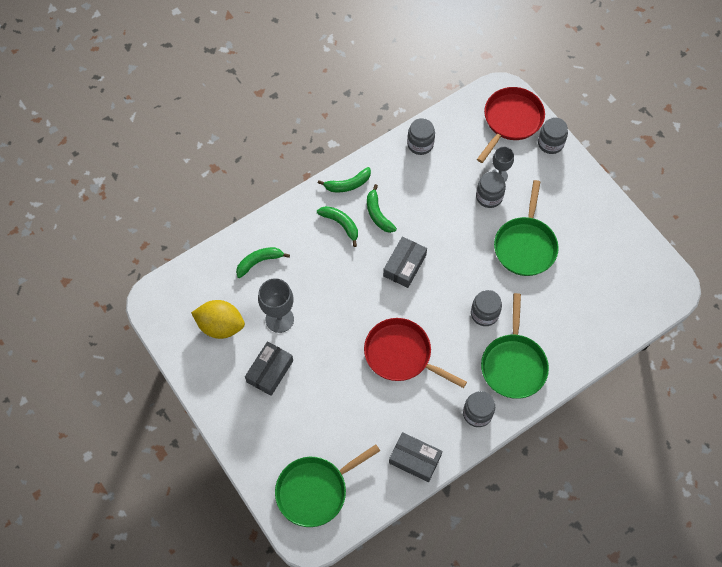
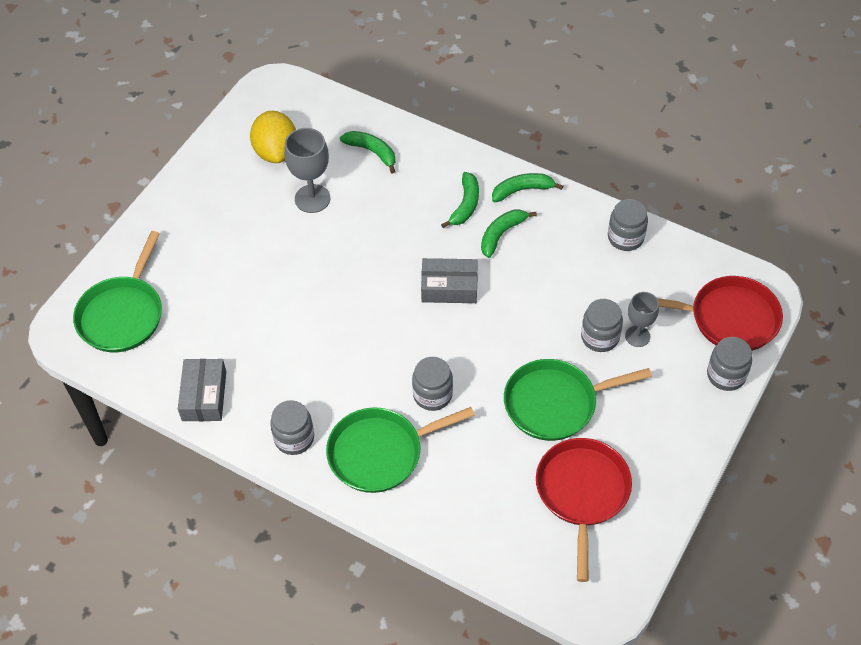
camera: 65 degrees right, 10 degrees down
(270, 371) = (245, 216): grey box -> none
(315, 491) = (122, 315): green pan -> green pan turned 105 degrees counterclockwise
(348, 184) = (522, 190): green banana -> green banana turned 120 degrees clockwise
(401, 354) = (330, 330): red pan -> red pan (582, 492)

